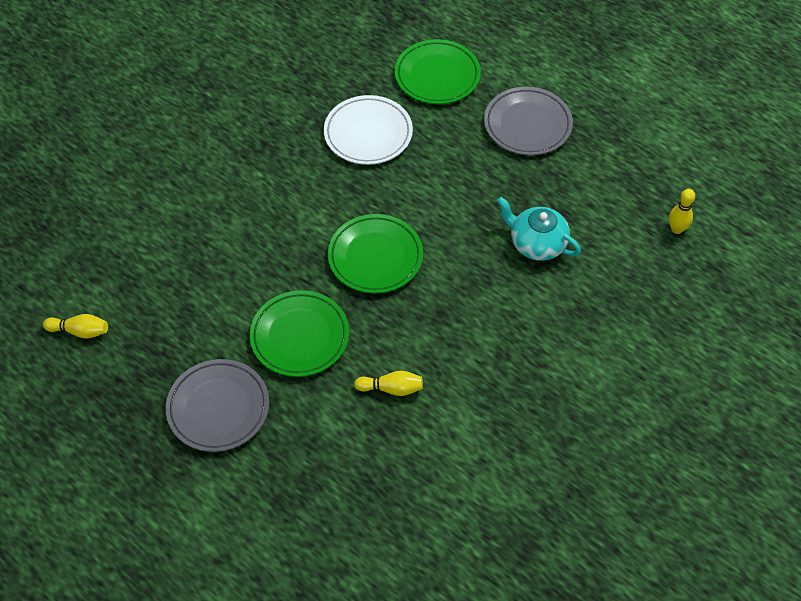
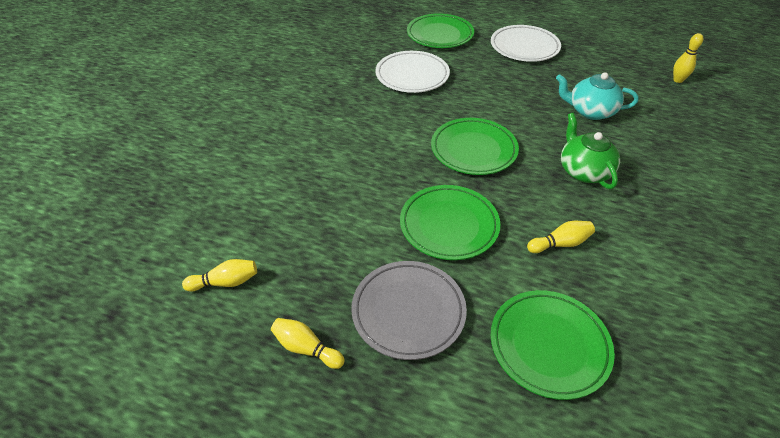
camera: 20 degrees left, 10 degrees down
(122, 412) = (306, 348): none -> yellow bowling pin
(317, 475) = (549, 345): none -> green plate
(472, 317) = (584, 171): none -> green teapot
(527, 125) = (524, 47): grey plate -> white plate

